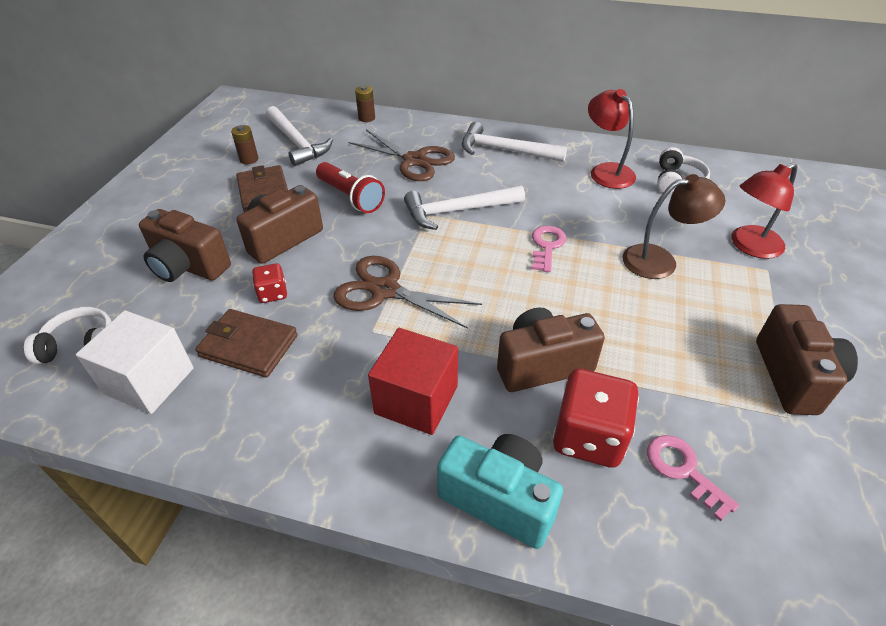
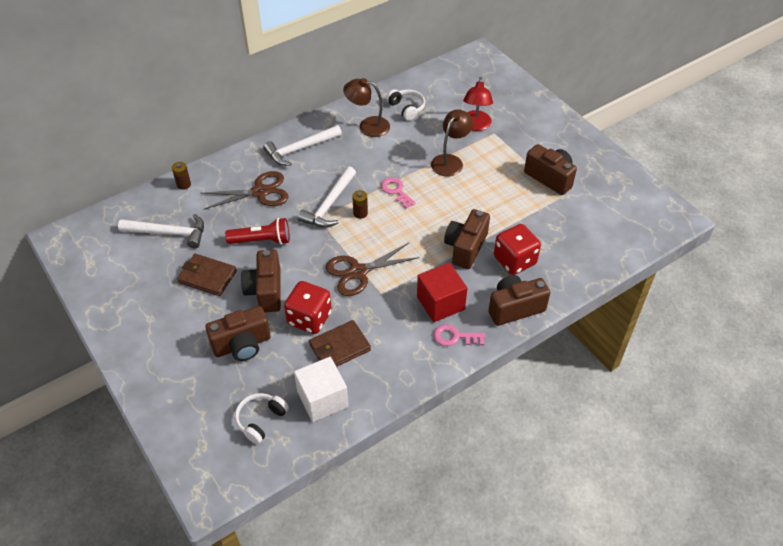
camera: 50 degrees left, 5 degrees up
(249, 159) = (158, 266): brown battery -> brown battery (360, 213)
(272, 293) = (309, 318): red dice -> red dice, size x1.90
(499, 499) = (514, 308): turquoise camera -> brown camera
(606, 171) = (367, 126): red lamp -> brown lamp
(683, 470) = (555, 245): pink key -> pink key (455, 337)

